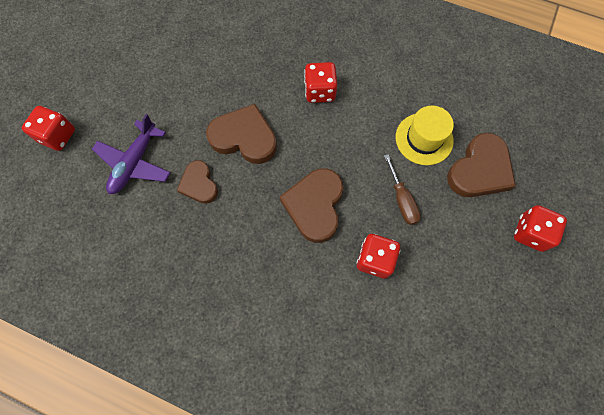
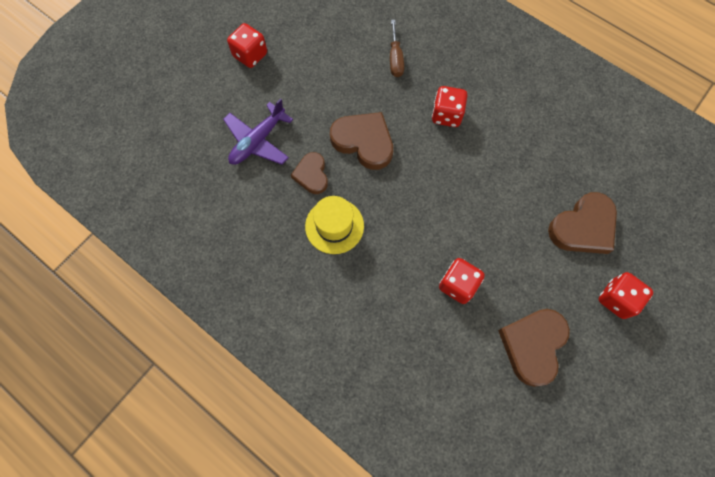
camera: 15 degrees right, 0 degrees up
(58, 136) = (195, 100): red dice -> red dice (250, 55)
(315, 206) = (414, 221): brown heart -> brown heart (533, 345)
(401, 200) = (498, 236): brown screwdriver -> brown screwdriver (395, 59)
(424, 139) = (536, 184): yellow hat -> yellow hat (334, 226)

